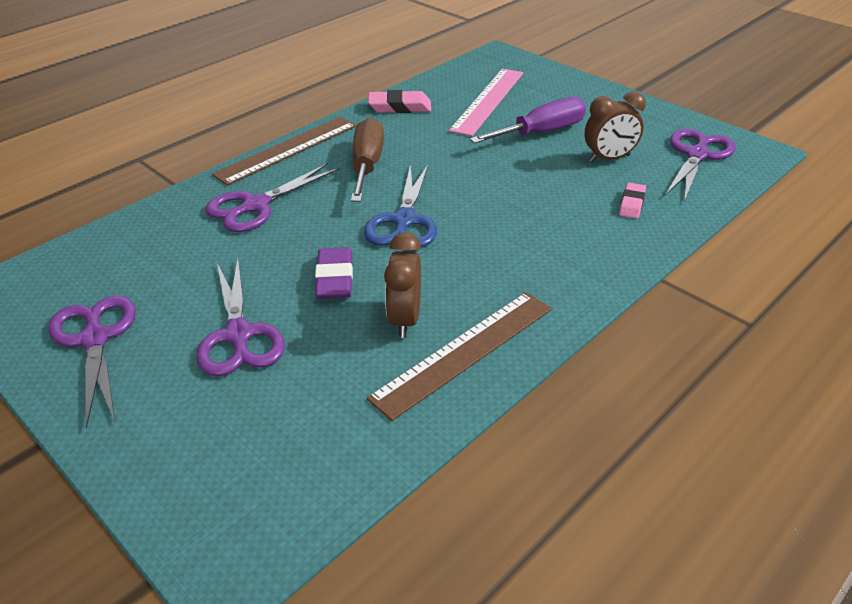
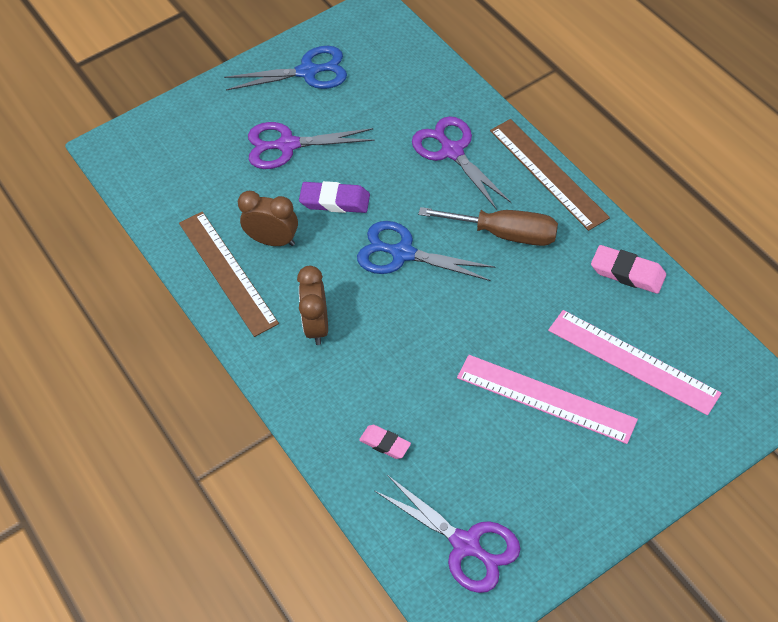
camera: 105 degrees right, 15 degrees up
(95, 339) = (308, 72): purple scissors -> blue scissors
(400, 107) = (627, 273): pink eraser -> pink eraser turned 75 degrees counterclockwise
(541, 132) = (545, 398): purple screwdriver -> pink ruler
(609, 159) = (476, 450): brown clock -> brown clock (317, 326)

